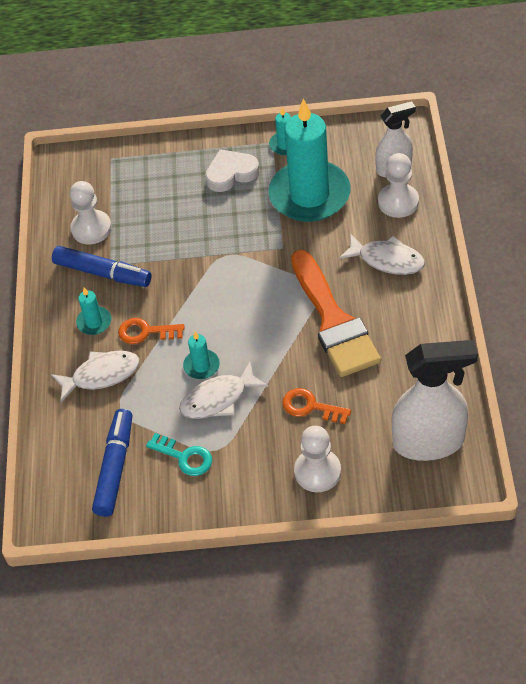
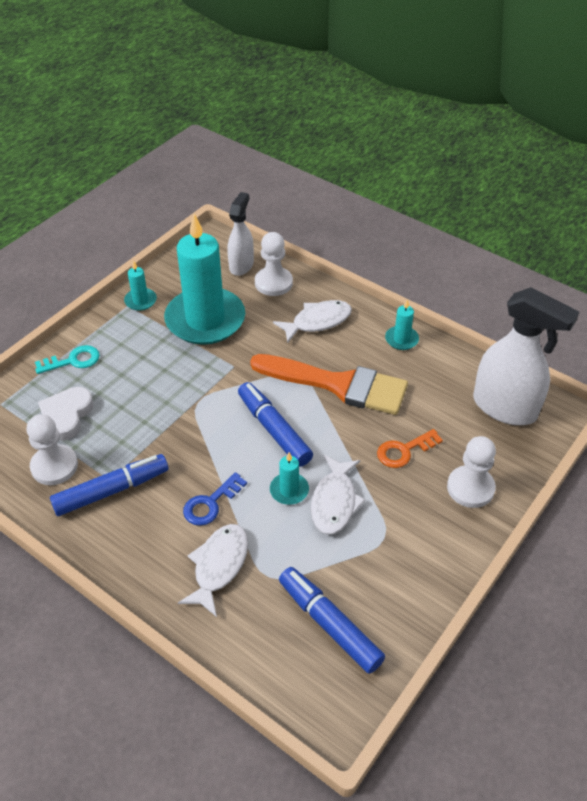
camera: 55 degrees left, 5 degrees down
(94, 322) = (156, 532): turquoise candle -> turquoise candle (401, 339)
(145, 332) = (210, 504): orange key -> blue key
(185, 457) = (370, 564): turquoise key -> turquoise key (73, 360)
(231, 173) = (123, 346): white heart -> white heart (67, 415)
(247, 317) = (274, 430): none -> blue marker
(429, 442) = (505, 408): white spray bottle -> white spray bottle turned 90 degrees clockwise

